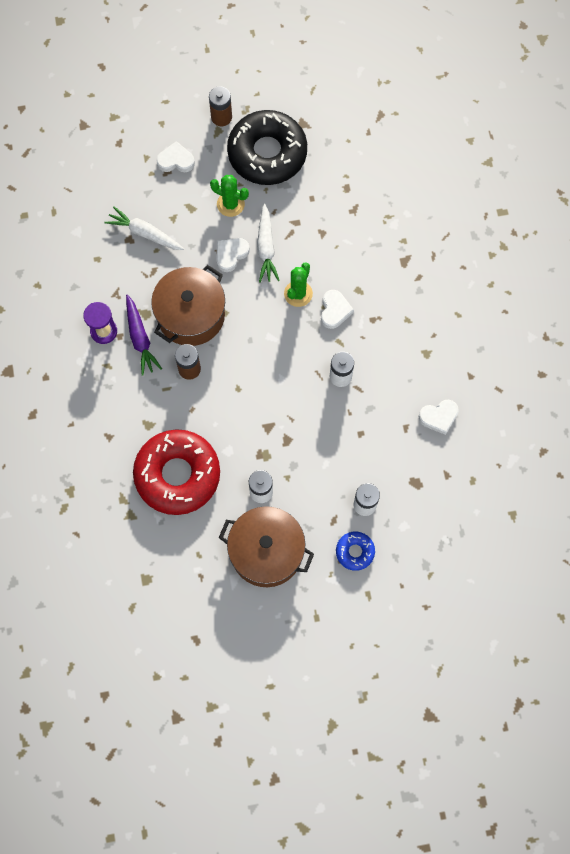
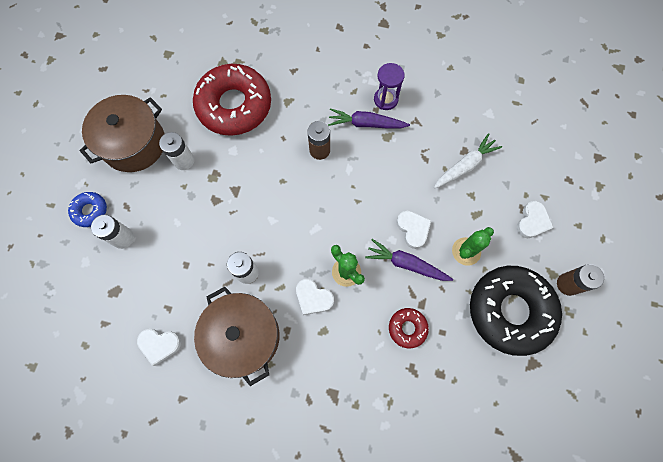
camera: 115 degrees right, 0 degrees up
(191, 315) = (369, 171): brown pot -> brown pot (243, 336)
(266, 248) = (406, 264): white carrot -> purple carrot
(322, 226) = (407, 328): none -> red donut
(439, 417) = (160, 345): white heart -> white heart turned 90 degrees counterclockwise

